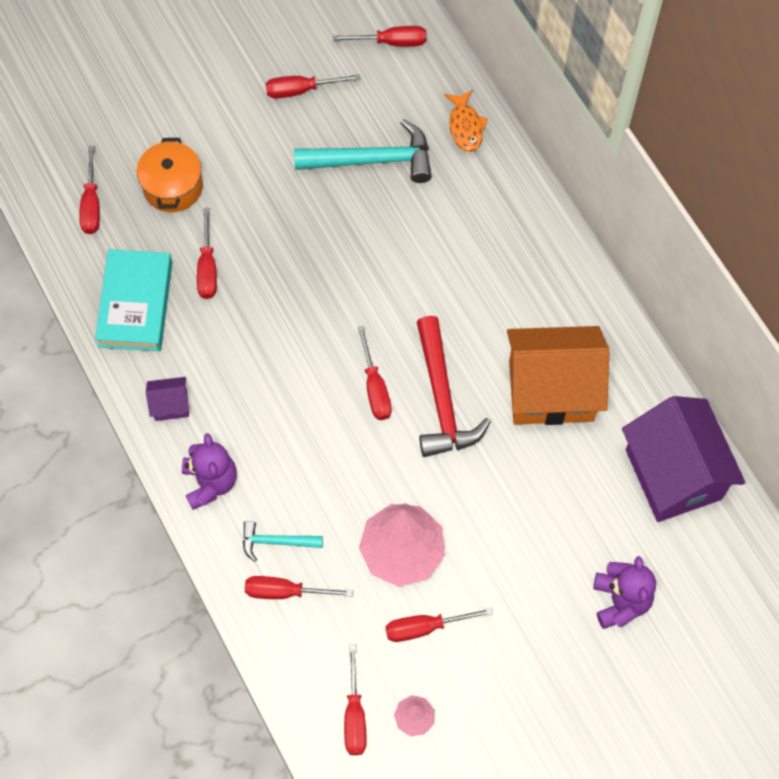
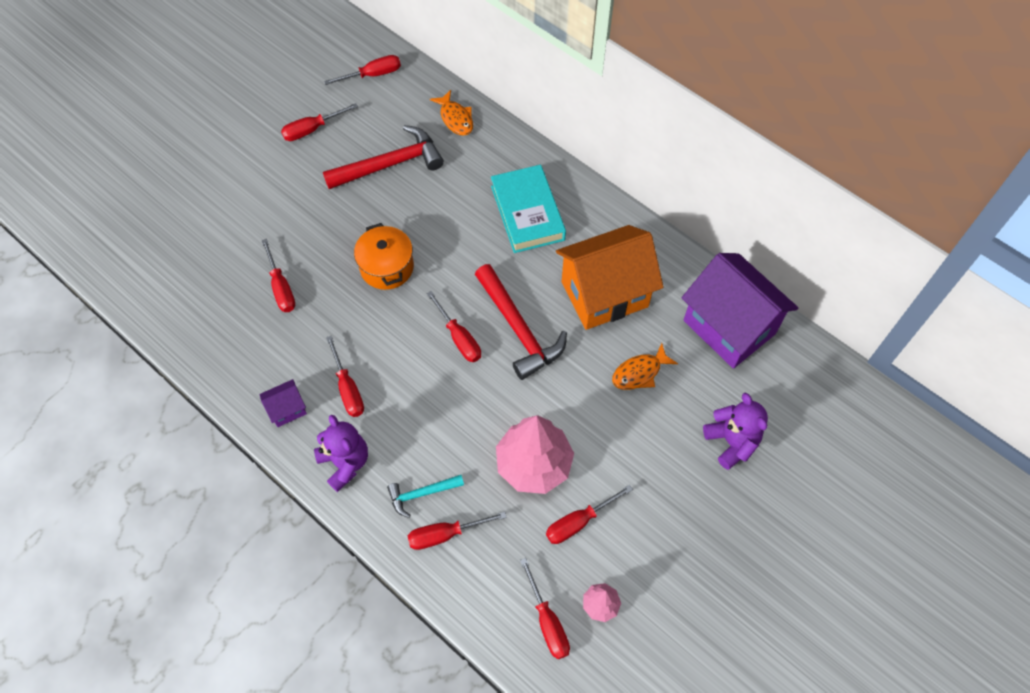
camera: 20 degrees left, 5 degrees down
(91, 204) = (162, 268): red screwdriver -> red screwdriver (348, 389)
(136, 304) = (228, 336): turquoise book -> turquoise book (527, 213)
(173, 187) = (229, 233): orange pot -> orange pot (387, 267)
(372, 160) = (390, 164): turquoise hammer -> red hammer
(553, 492) = (639, 373): none -> orange fish

